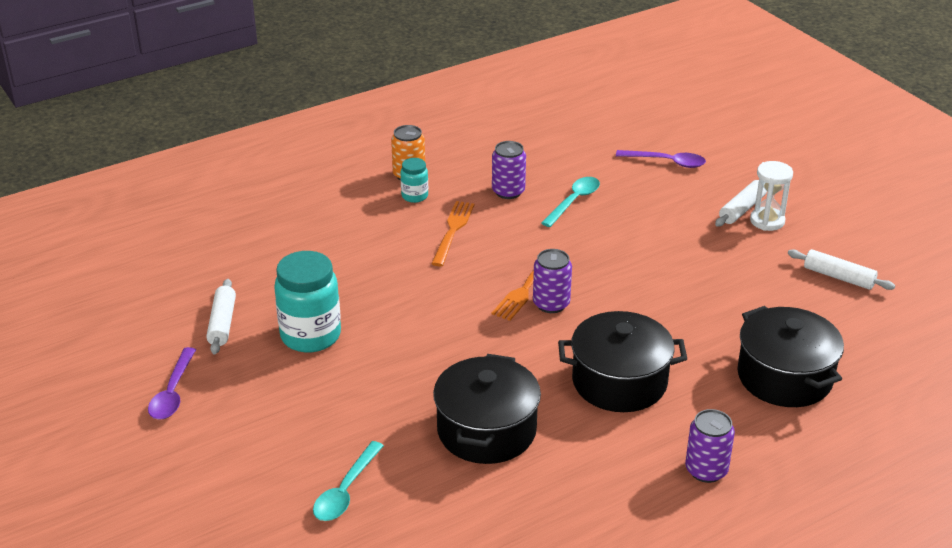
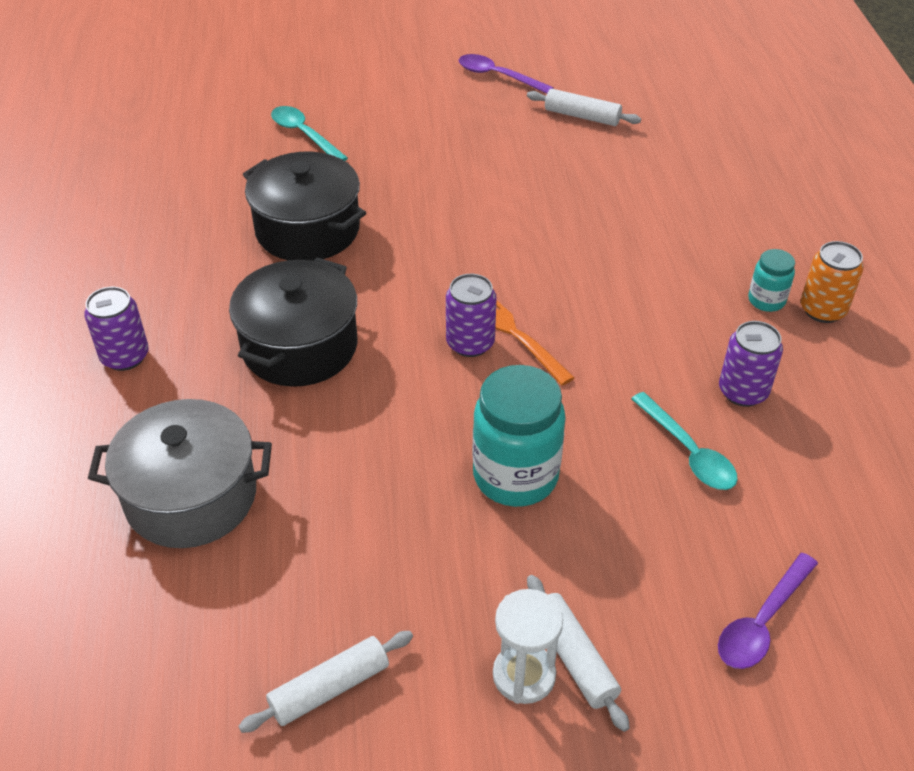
camera: 115 degrees right, 10 degrees up
(310, 336) = (528, 161): turquoise jar -> turquoise jar (515, 476)
(452, 231) = (668, 310): orange fork -> none
(784, 377) = (191, 496): black pot -> grey pot

